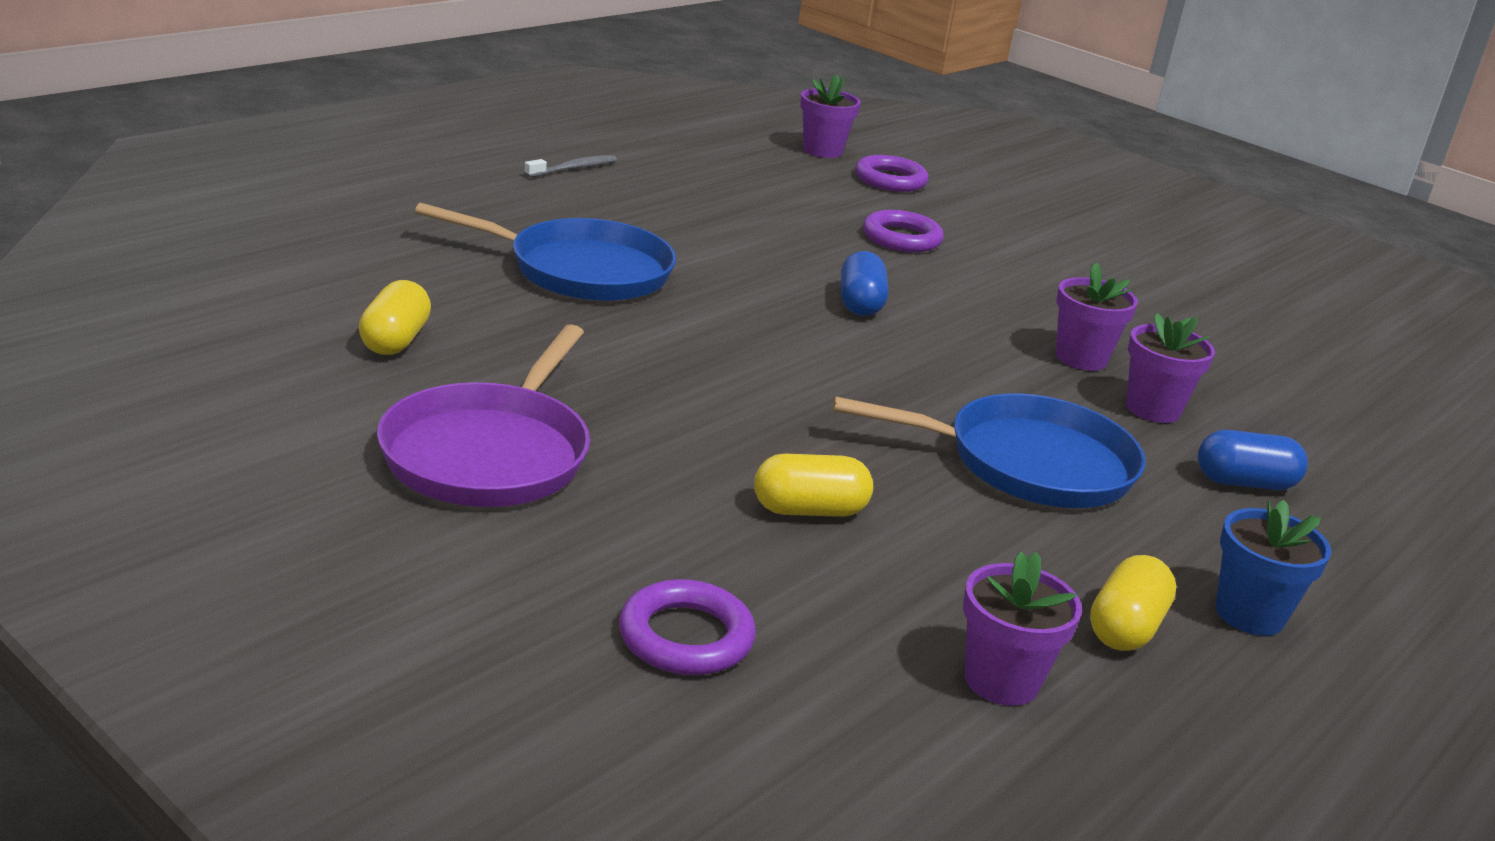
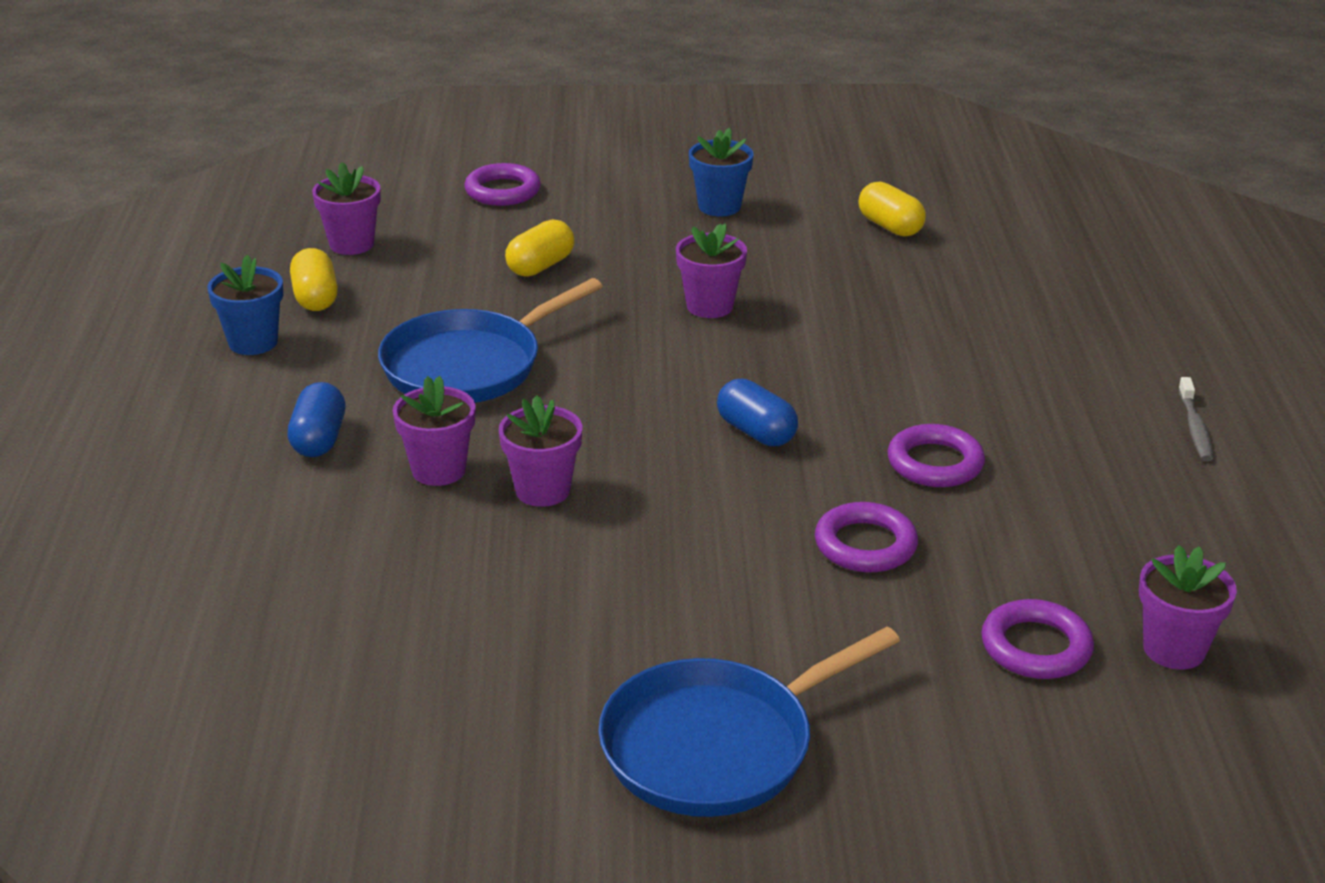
camera: 140 degrees right, 5 degrees up
(490, 454) = (719, 206): purple pan -> blue flower pot
(582, 270) = (942, 332): blue pan -> blue pan (715, 746)
(718, 383) = (709, 306): none -> purple flower pot
(774, 236) = (935, 463): none -> purple ring
(1244, 483) = (319, 439): blue capsule -> blue capsule turned 45 degrees counterclockwise

